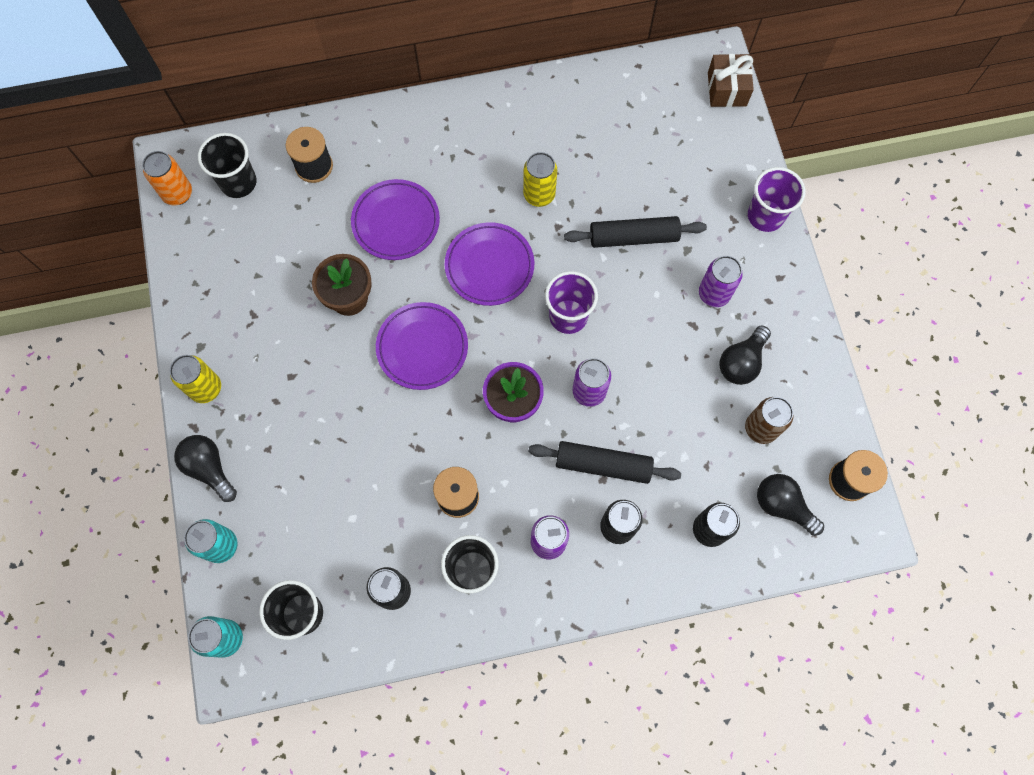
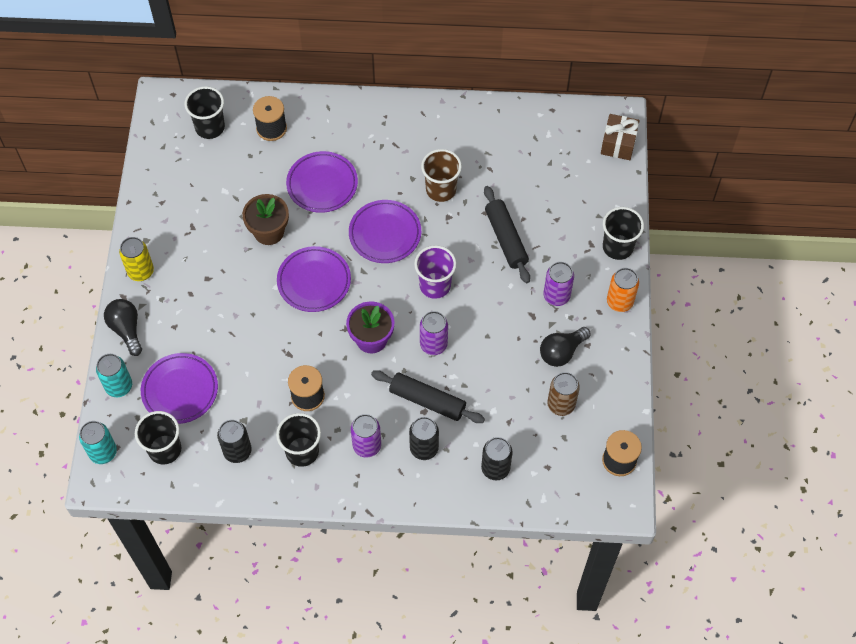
camera: 15 degrees right, 10 degrees down
(178, 193) = (161, 125): orange can -> orange can (619, 302)
(299, 531) = (180, 390): none -> purple plate
(539, 195) = (441, 190): yellow can -> brown cup
(633, 237) = (506, 239): black rolling pin -> black rolling pin turned 60 degrees clockwise
(765, 216) = (617, 247): purple cup -> black cup
(782, 505) = (559, 465): black light bulb -> none

